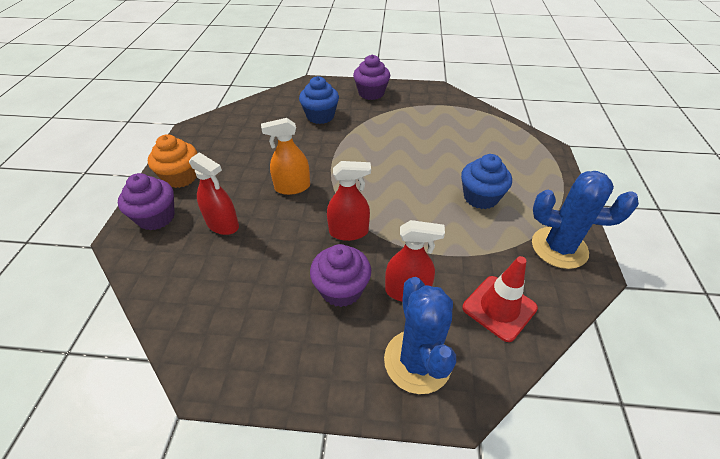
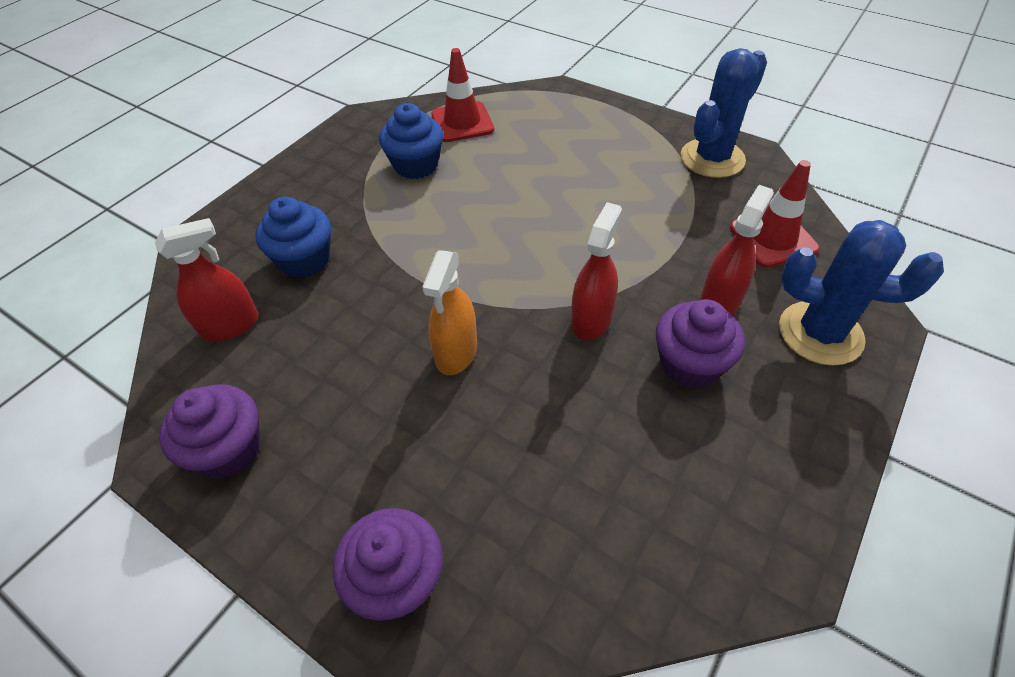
camera: 60 degrees left, 5 degrees up
(181, 177) = (307, 512): orange cupcake -> none
(223, 224) = (484, 472): red spray bottle -> red spray bottle (230, 325)
(371, 93) = (302, 182): purple cupcake -> purple cupcake (229, 449)
(471, 123) = (462, 122): none -> red traffic cone
(480, 197) = (603, 177): blue cupcake -> blue cupcake (416, 165)

